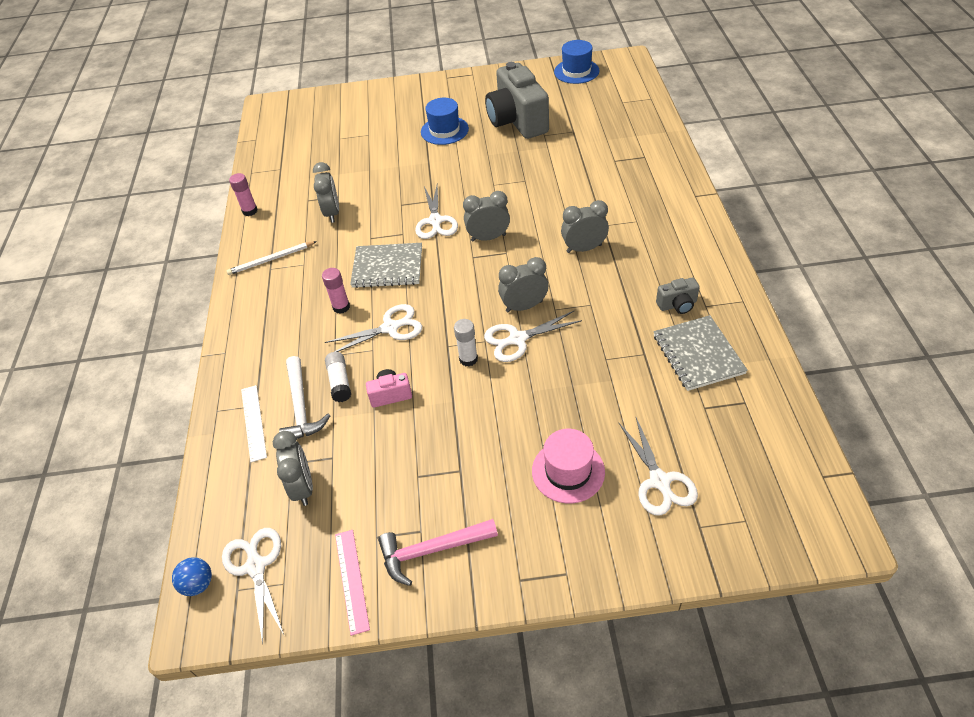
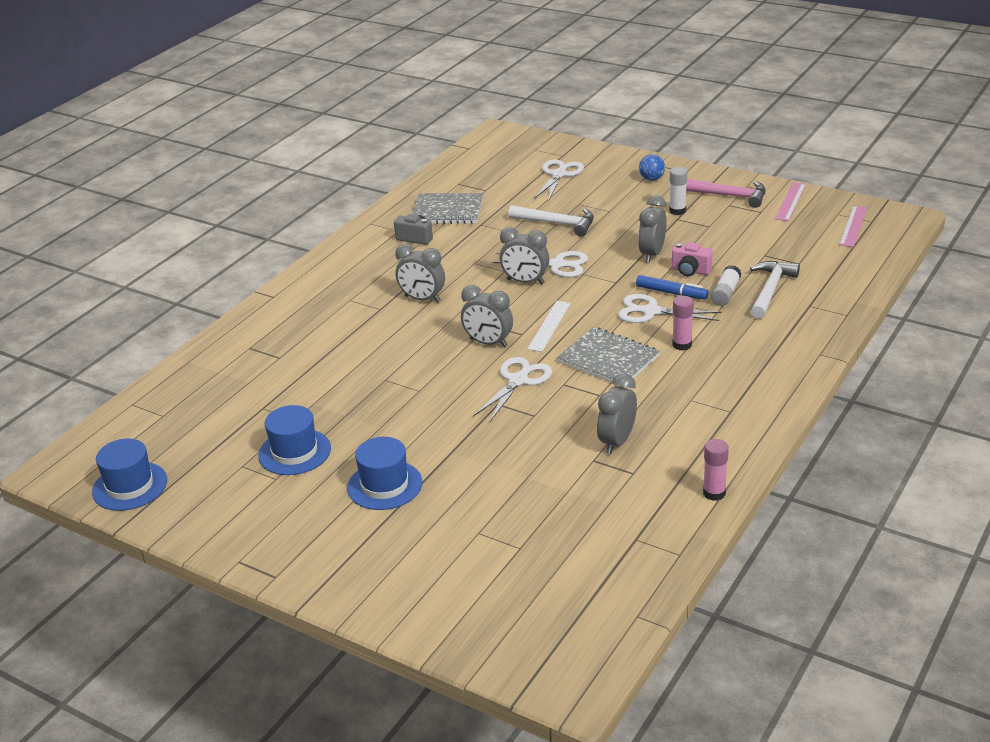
camera: 145 degrees left, 15 degrees down
(198, 584) = (899, 231): blue ball -> blue ball (652, 179)
(254, 422) = (816, 295): white ruler -> white ruler (549, 326)
(256, 566) = (853, 226): white scissors -> pink ruler
(271, 259) = (723, 420): white pencil -> none
(303, 487) = (797, 248): grey clock -> grey clock (652, 254)
(388, 358) = (671, 293): none -> blue marker
(468, 359) = (608, 268): white glue stick -> white glue stick (677, 211)
(517, 121) = (294, 452): grey camera -> blue hat
(568, 471) = (607, 195): pink hat -> none
(573, 394) = (557, 223): none -> white hammer
(698, 354) = (447, 211): grey notebook -> grey notebook turned 75 degrees clockwise

